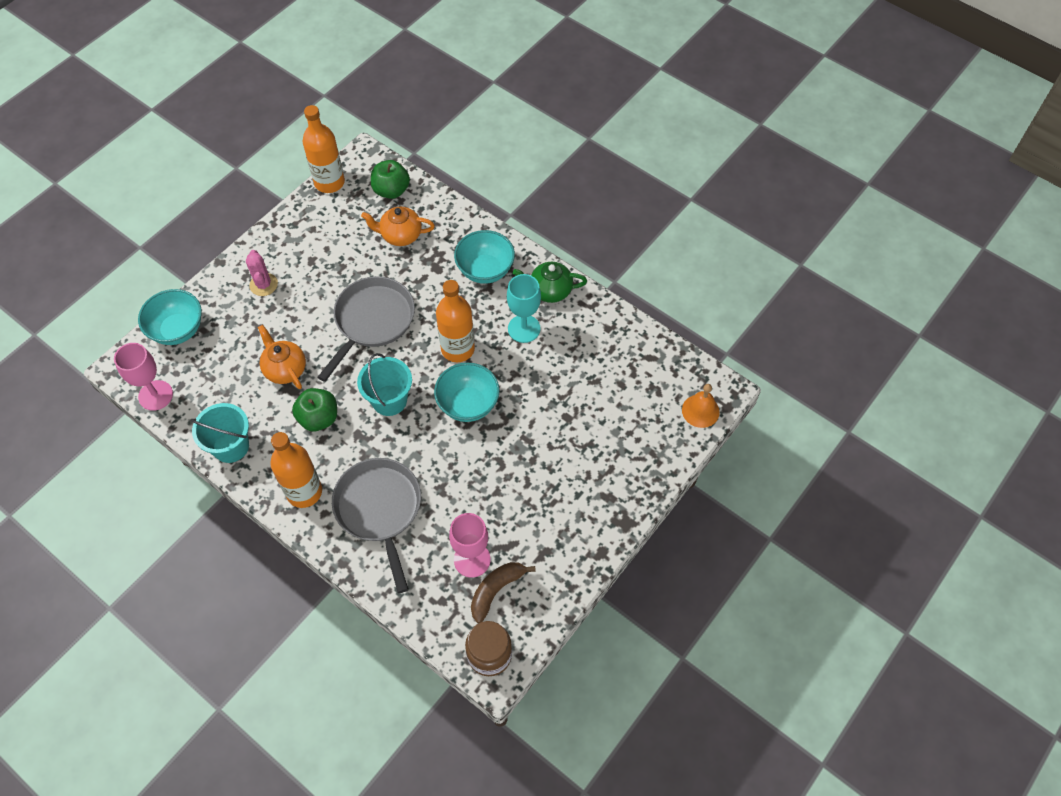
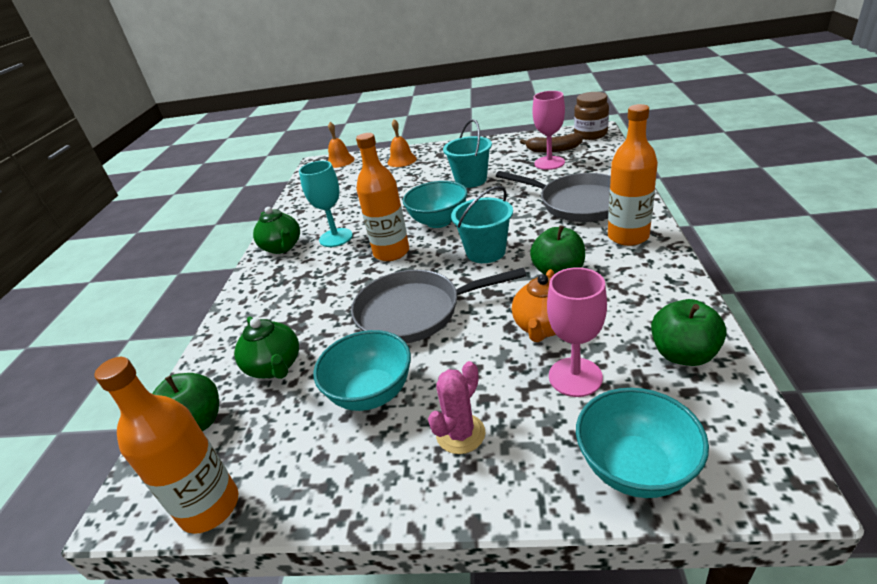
camera: 120 degrees left, 25 degrees down
(155, 395) = (735, 403): pink goblet -> pink goblet (575, 377)
(197, 407) = (683, 354): none -> green apple
(231, 446) = (671, 299): turquoise bucket -> turquoise bucket (471, 180)
(380, 510) = (578, 203): grey pan -> grey pan turned 90 degrees counterclockwise
(400, 235) = (275, 366): orange teapot -> green teapot
(485, 270) = (284, 287): turquoise bowl -> turquoise bowl (371, 393)
(634, 459) = (402, 160): none -> orange bell

